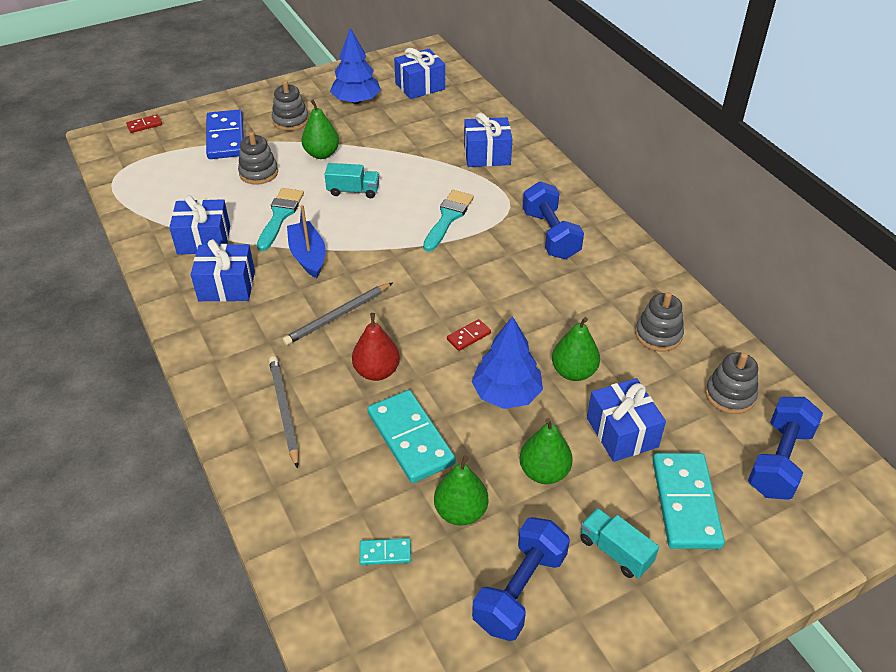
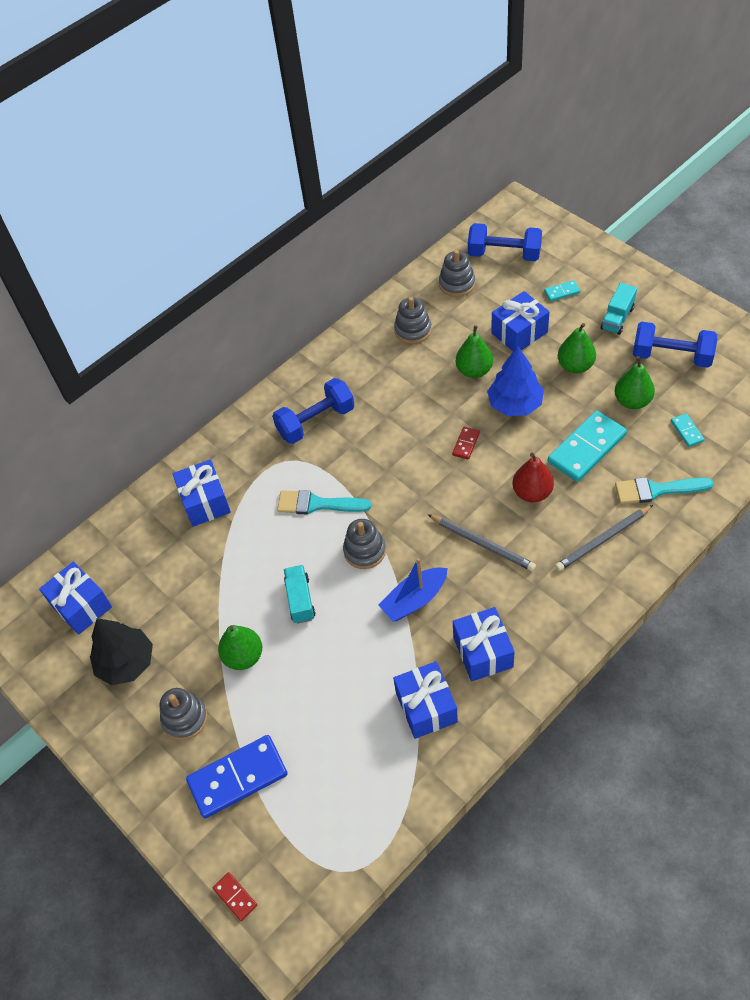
camera: 100 degrees left, 10 degrees up
(258, 173) = (296, 707): grey stacking toy -> grey stacking toy (365, 551)
(280, 216) = (363, 651): turquoise brush -> turquoise brush (656, 490)
(356, 101) = (126, 662): blue tree -> black tree
(468, 336) = (466, 444): red domino -> red domino turned 75 degrees clockwise
(686, 503) = (562, 292): turquoise domino -> turquoise domino, size x0.46

